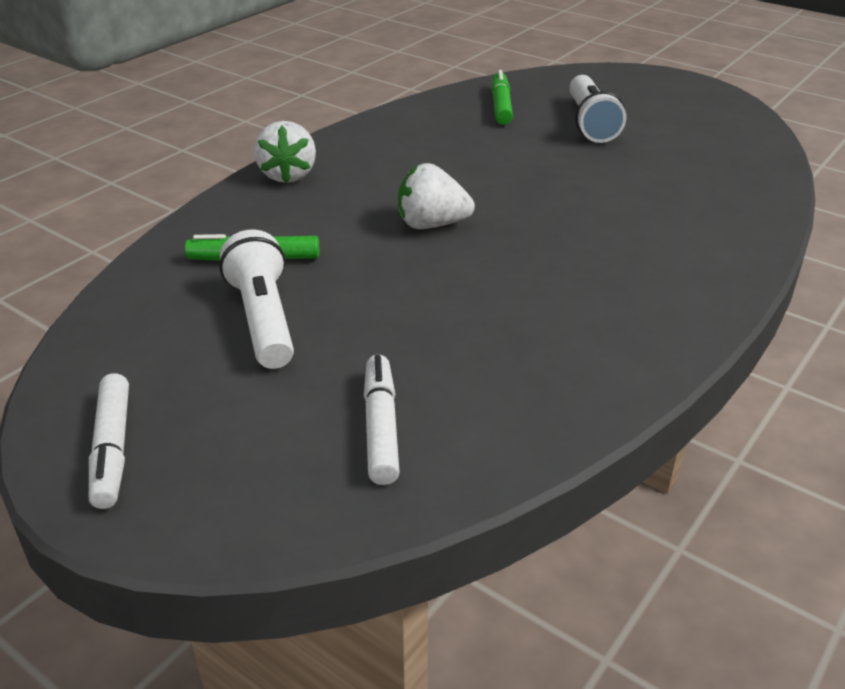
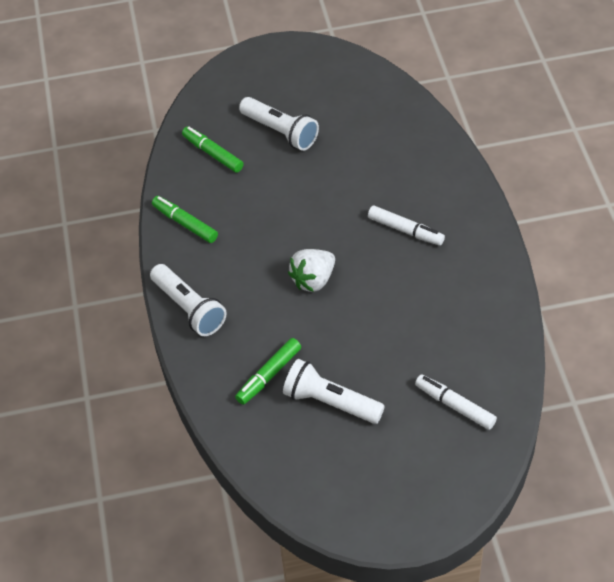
camera: 45 degrees left, 15 degrees up
(113, 448) = (378, 510): white marker -> white marker (405, 230)
(288, 175) = (189, 308): white strawberry -> white flashlight
(393, 129) = (185, 224): none -> green marker

